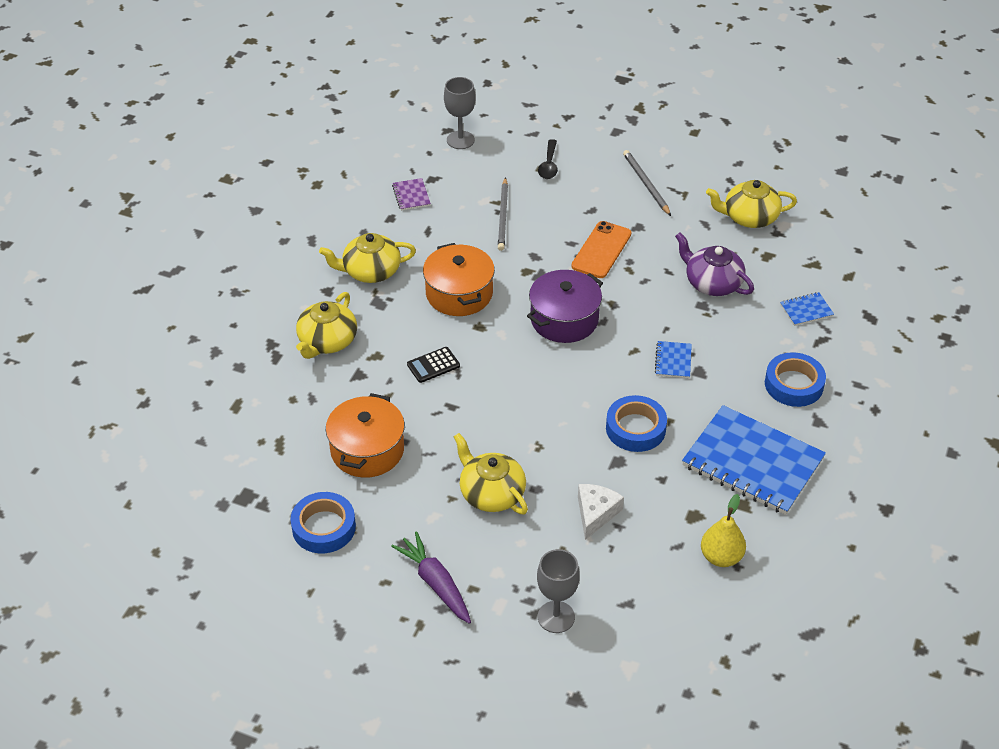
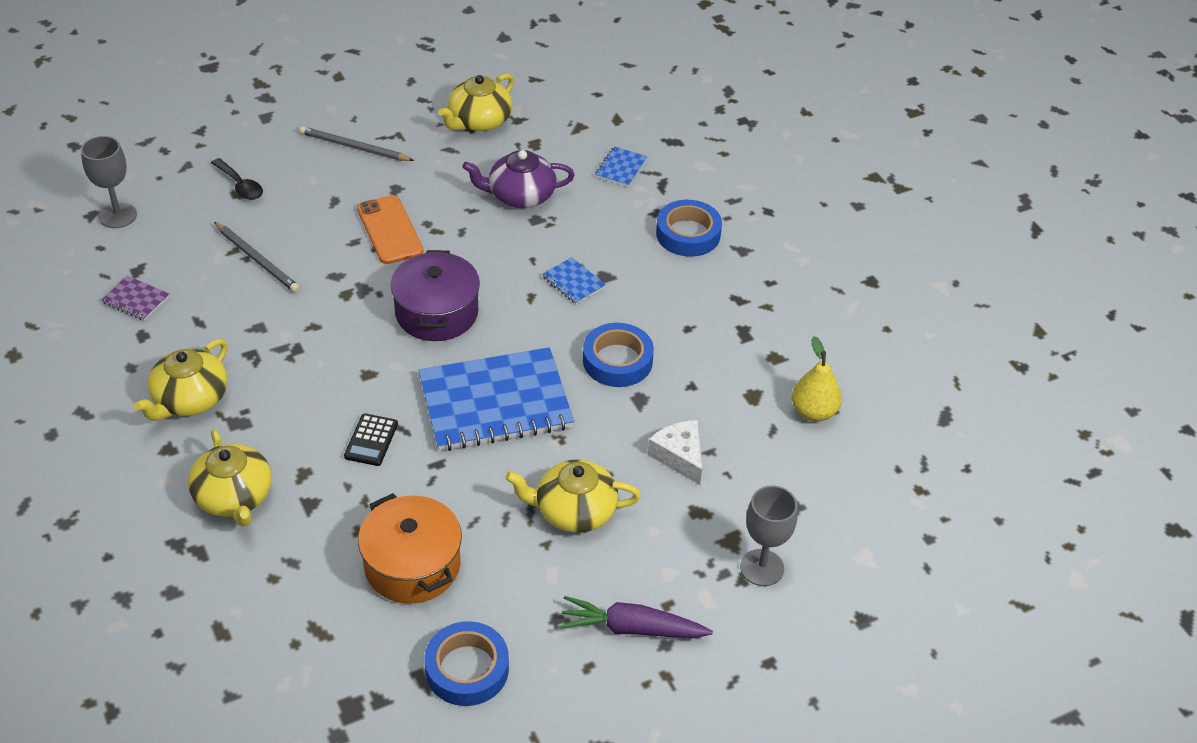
camera: 50 degrees left, 0 degrees up
(459, 293) = (308, 358): orange pot -> none
(752, 462) = (739, 319): blue notebook -> blue notebook (495, 403)

